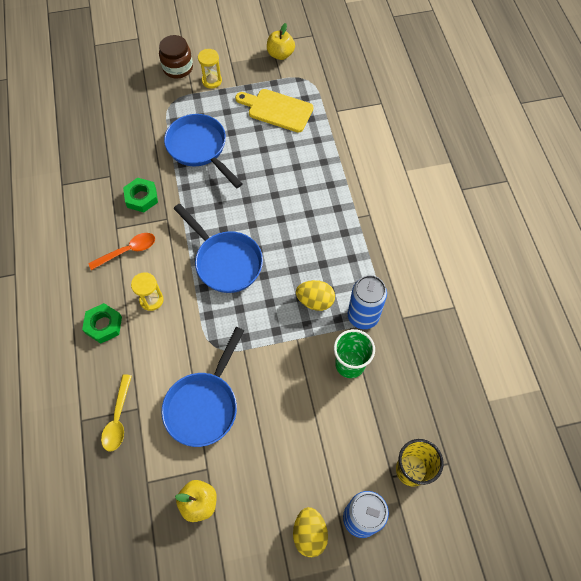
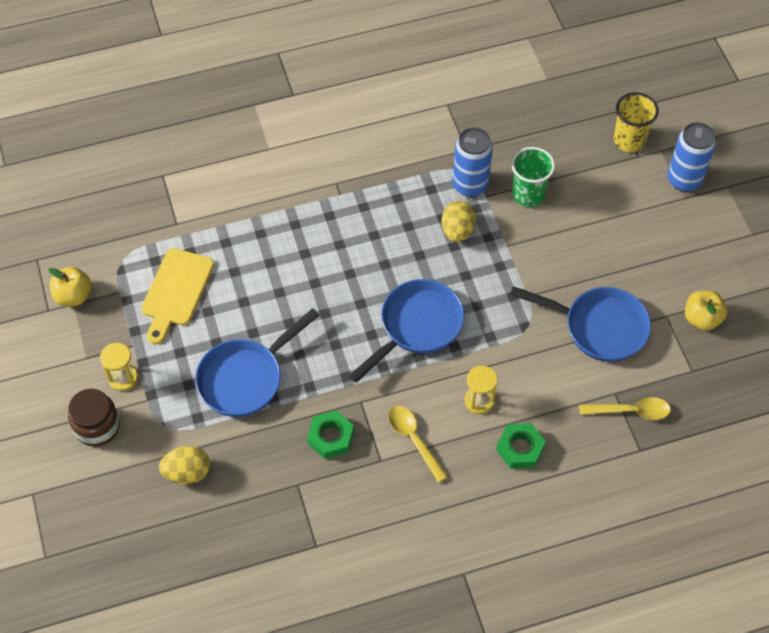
camera: 95 degrees left, 5 degrees down
(128, 251) = (413, 439): orange spoon -> yellow spoon
(309, 534) = (708, 220): yellow egg -> yellow egg (187, 472)

